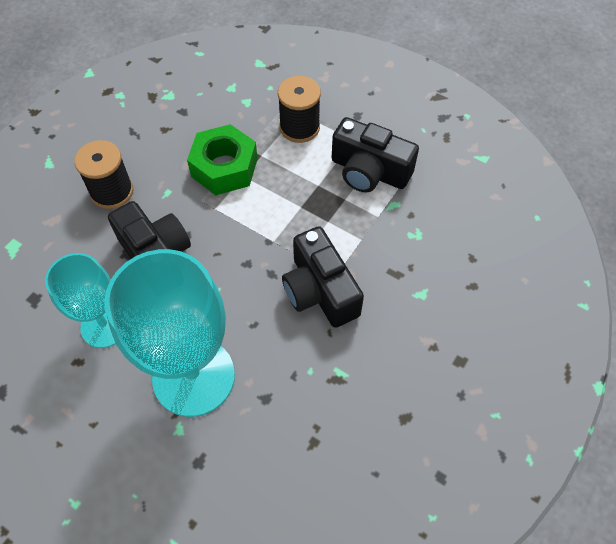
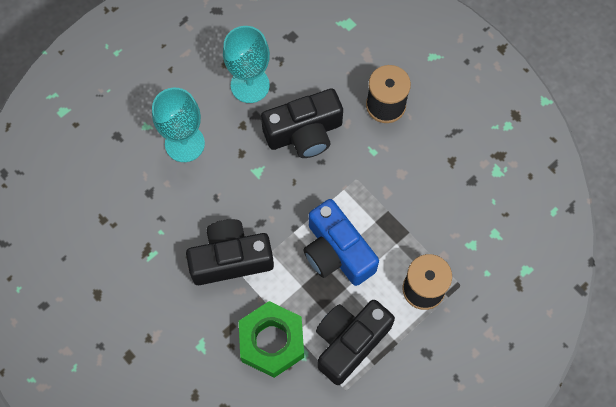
camera: 105 degrees right, 10 degrees up
(193, 376) = (184, 143): turquoise goblet -> turquoise goblet, size x0.60
(224, 167) = (389, 206): green nut -> green nut (272, 342)
(284, 199) = (337, 252): none -> blue camera

